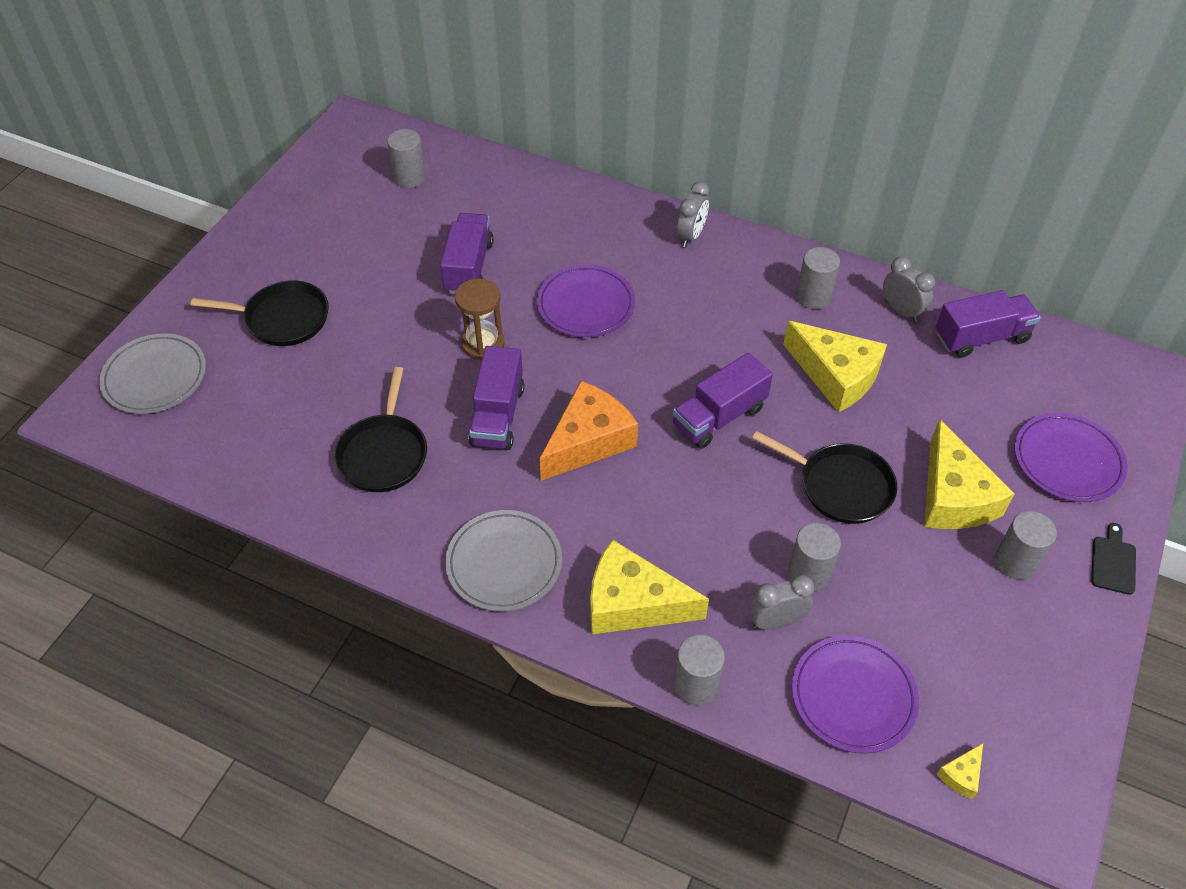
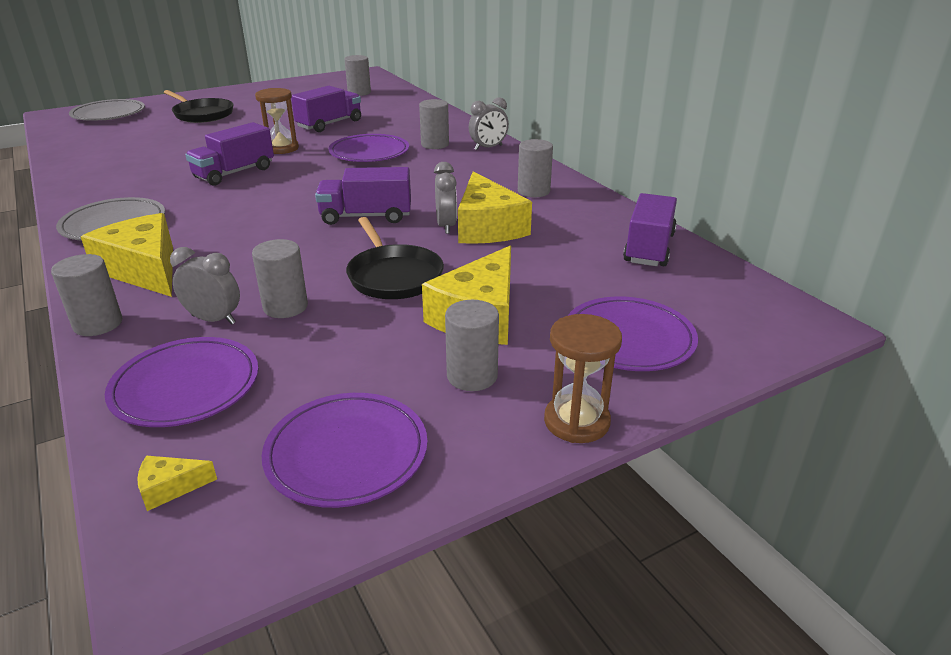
camera: 35 degrees right, 20 degrees down
(384, 454) = (148, 166): black pan -> none
(588, 441) = (264, 198): orange cheese -> none
(632, 256) = (435, 144): none -> grey cylinder
(901, 310) = (596, 216): grey clock -> grey clock (446, 226)
(981, 337) = (649, 248): purple truck -> purple truck turned 90 degrees counterclockwise
(1022, 678) = (347, 453): none -> purple plate
(1113, 562) = (576, 421): black cutting board -> brown hourglass

